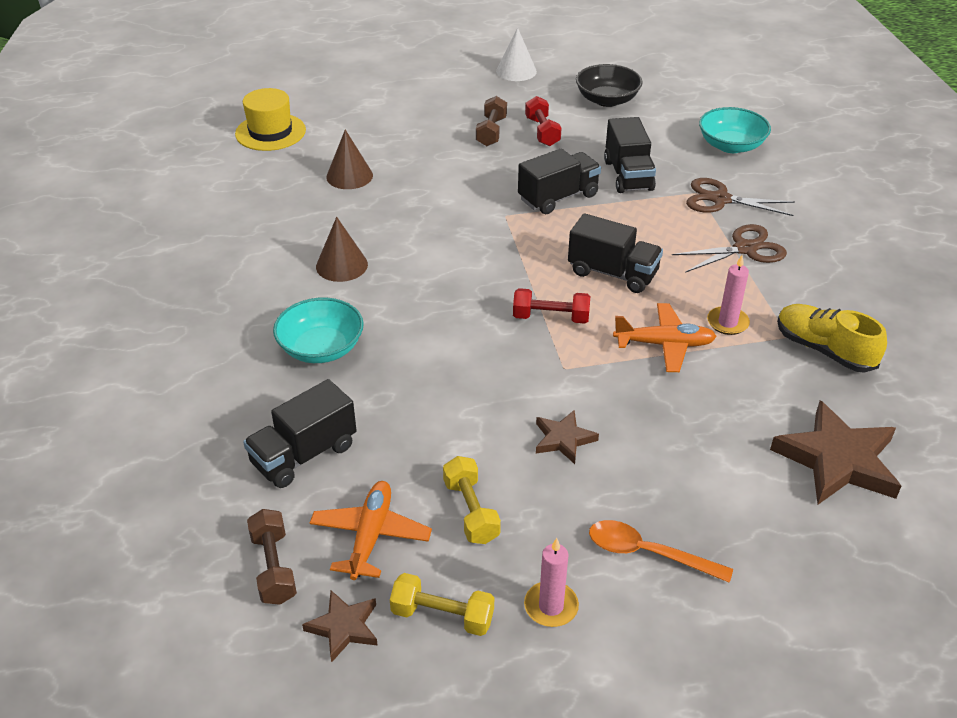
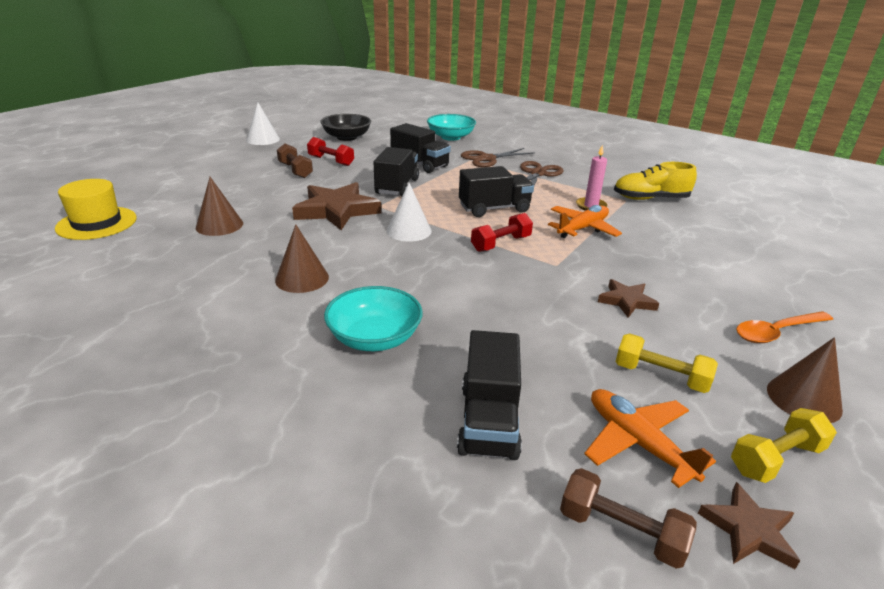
camera: 45 degrees left, 10 degrees down
(490, 259) = (409, 231): none -> white cone
(551, 606) = (803, 399): pink candle -> brown cone
(837, 460) = (746, 239): brown star -> brown star (337, 210)

